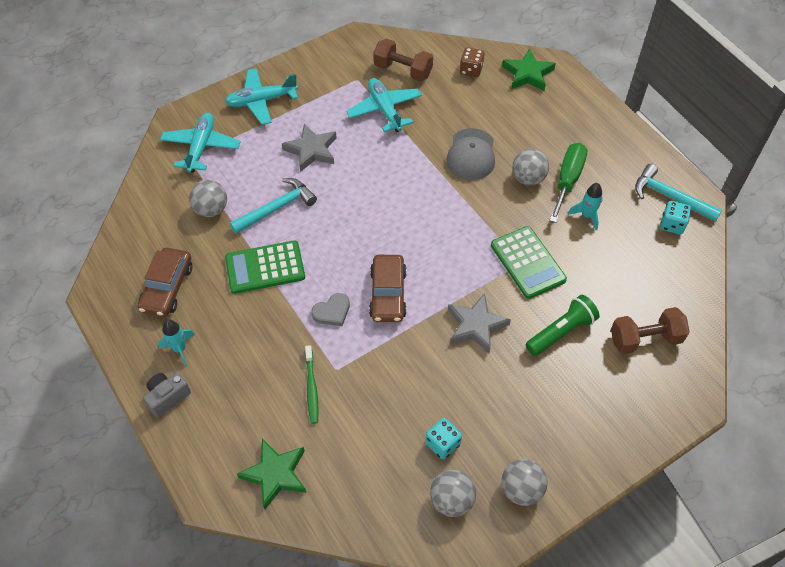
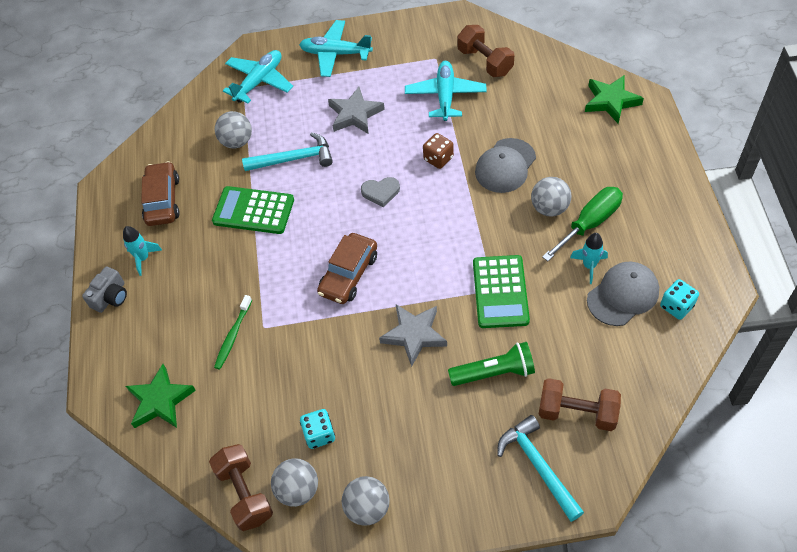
camera: 30 degrees right, 0 degrees up
(167, 288) = (162, 200): brown car -> brown car turned 135 degrees clockwise
(167, 397) = (111, 297): grey camera -> grey camera turned 135 degrees clockwise
(332, 312) = (289, 272): grey heart -> grey heart (381, 192)
(405, 524) = (245, 493): none -> brown dumbbell
(471, 70) = (554, 81): brown dice -> brown dice (438, 158)
(626, 230) = (623, 295): none -> grey cap
(670, 197) = (691, 276): turquoise hammer -> turquoise hammer (538, 466)

